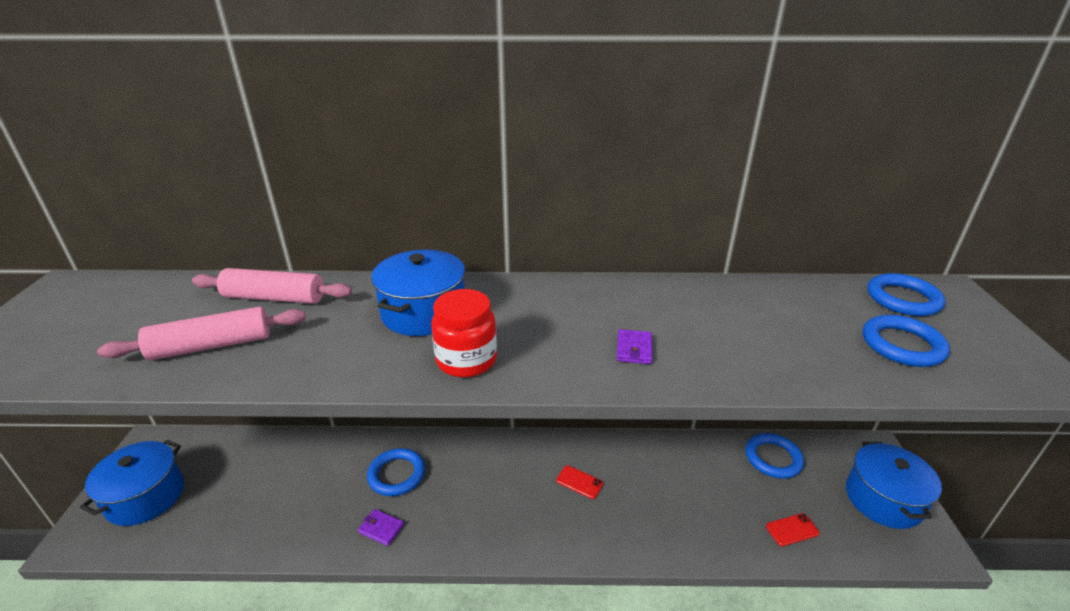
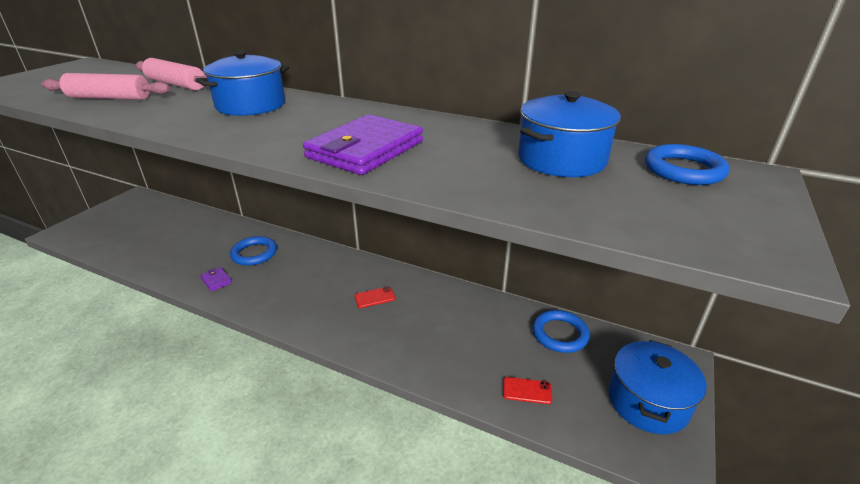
camera: 25 degrees right, 0 degrees up
(145, 496) = (110, 222): blue pot -> blue pot (561, 159)
(466, 360) = (238, 132): red jar -> none
(579, 482) = (374, 297): red phone -> red phone turned 75 degrees counterclockwise
(634, 349) = (365, 149): purple wallet -> purple wallet, size x2.41
(902, 345) = (626, 197): blue ring -> none

